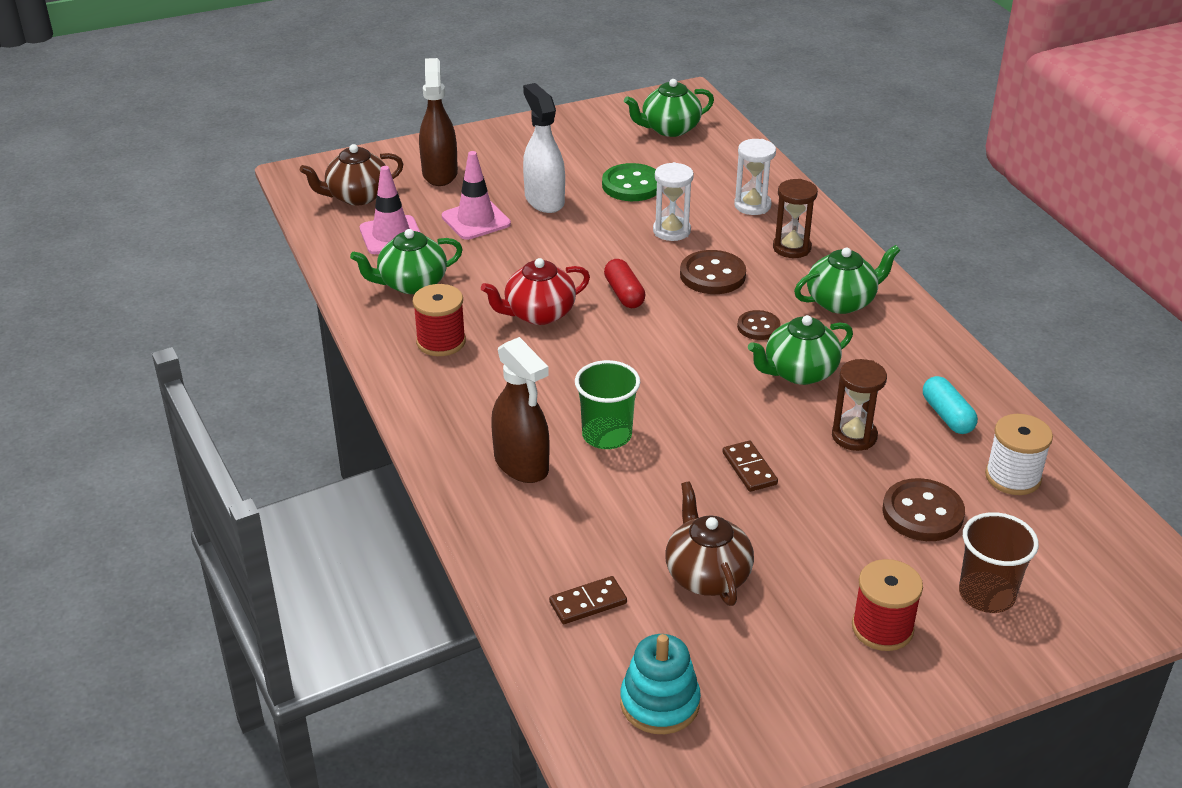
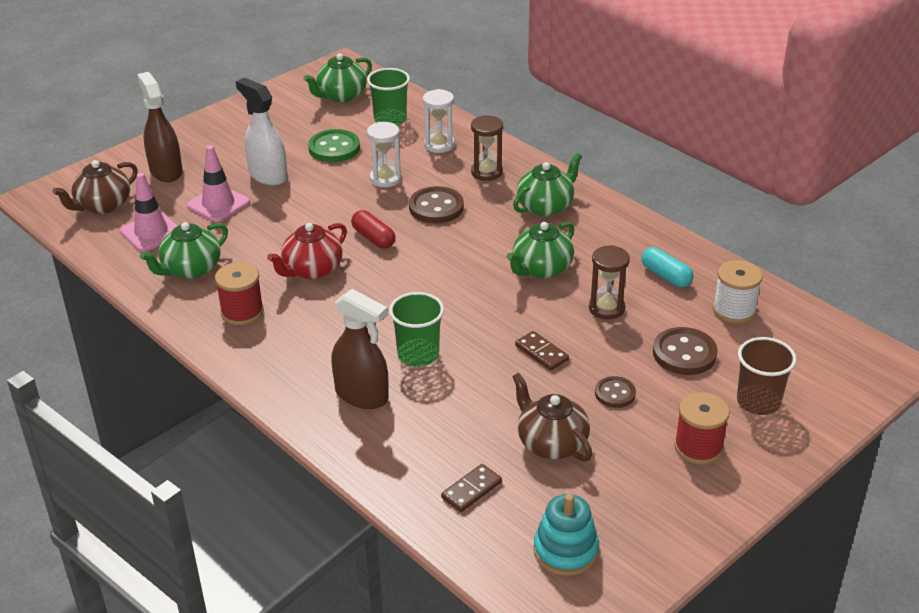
camera: 20 degrees left, 0 degrees up
(711, 166) = (390, 119): none -> green cup
(758, 327) = (492, 240): brown button -> brown button (615, 393)

